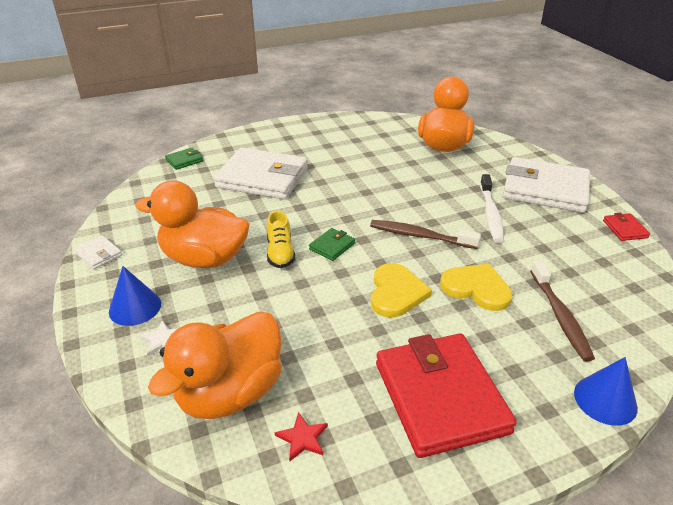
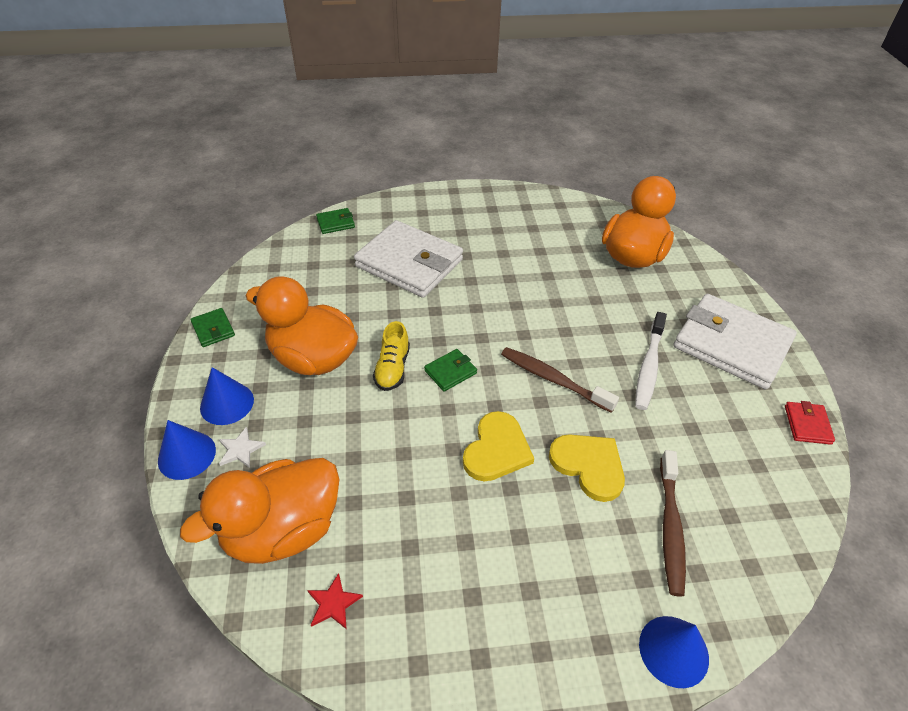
camera: 15 degrees right, 10 degrees up
(99, 254) = (213, 329): white wallet -> green wallet
(110, 355) = (187, 455): none -> blue cone
(440, 397) = (491, 595): red wallet -> none

